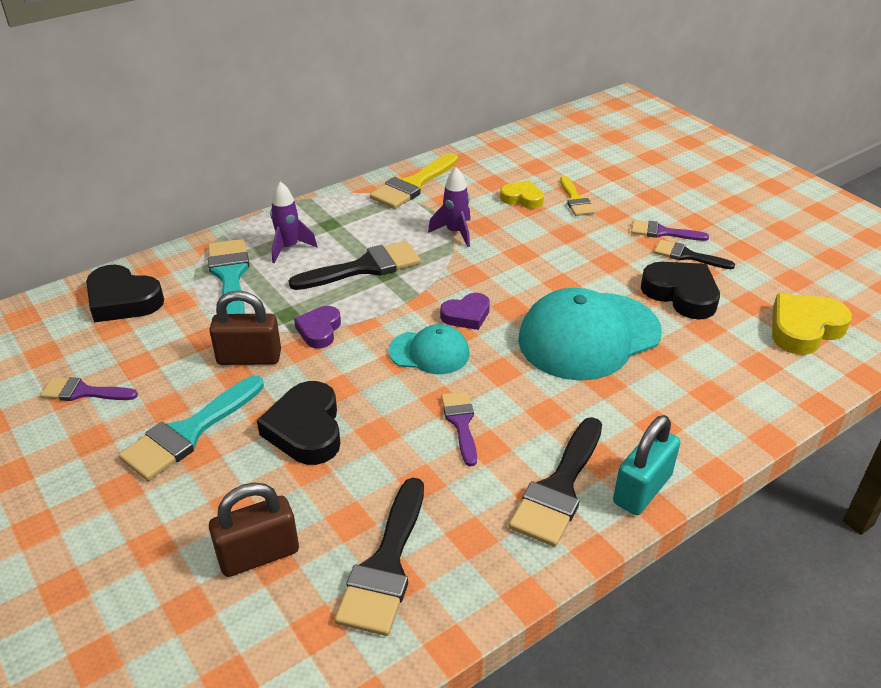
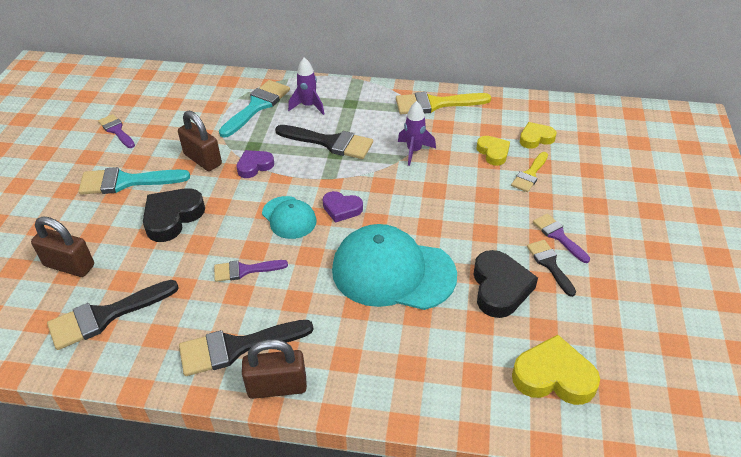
camera: 45 degrees right, 5 degrees up
(123, 300) = (193, 90): black heart -> none
(461, 423) = (244, 270): purple brush -> purple brush turned 135 degrees counterclockwise
(538, 170) = (535, 138): none -> yellow heart
(642, 489) = (277, 386): turquoise padlock -> brown padlock

